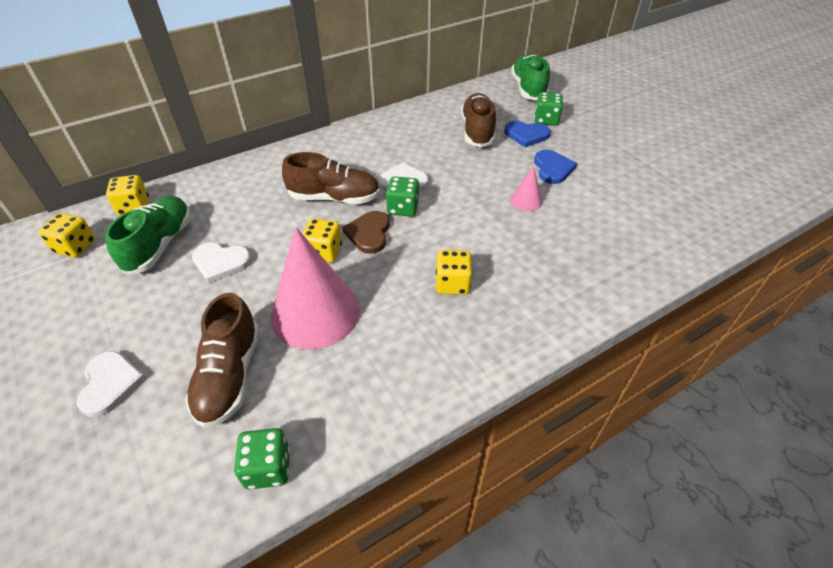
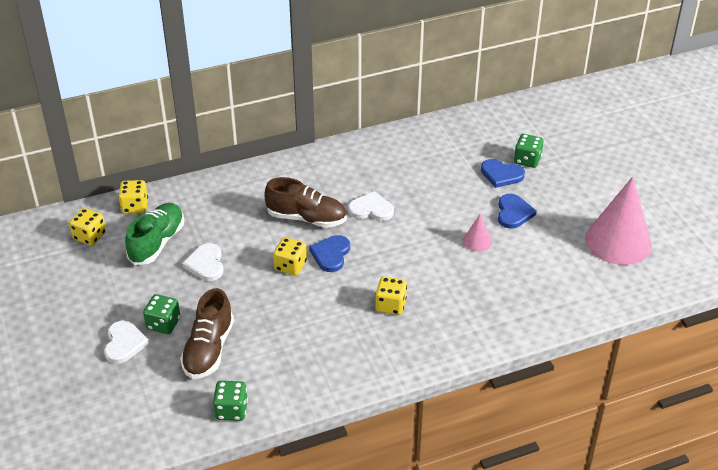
camera: 10 degrees right, 5 degrees down
(221, 262) = (206, 264): white heart -> white heart turned 60 degrees clockwise
(315, 312) = (277, 313): pink cone -> pink cone (618, 241)
(369, 233) = (331, 254): brown heart -> blue heart
(403, 208) = (365, 235): green dice -> green dice (163, 324)
(477, 131) = (455, 165): brown shoe -> none
(528, 88) = (522, 121): green shoe -> none

